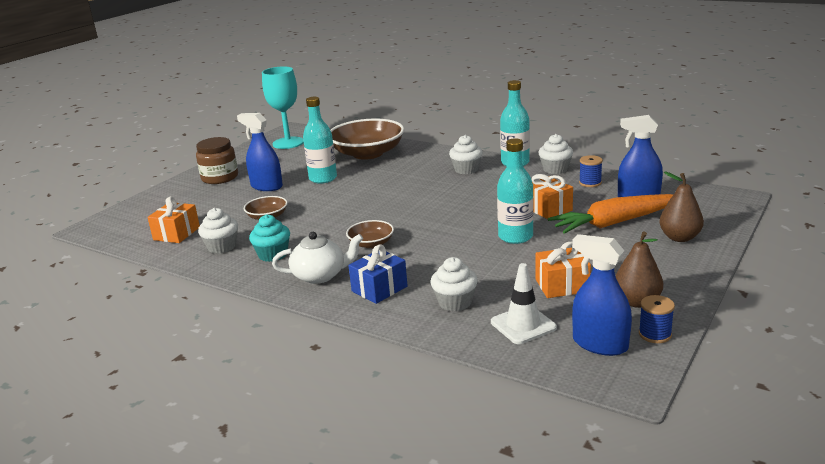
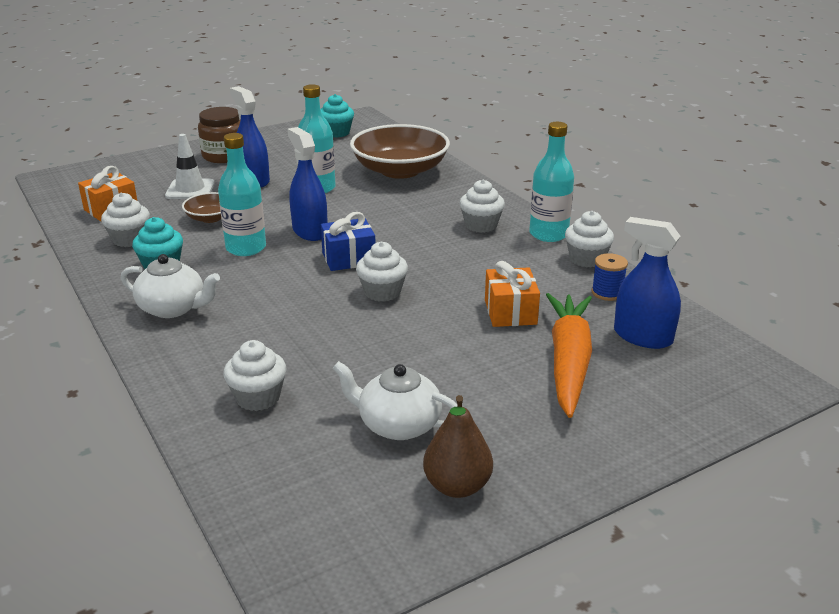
camera: 25 degrees right, 5 degrees up
(288, 143) = (336, 133): turquoise goblet -> turquoise cupcake
(371, 243) = (267, 287): brown bowl -> none
(379, 289) = (207, 348): blue gift -> blue gift (349, 258)
(454, 223) = (382, 292): none -> white cupcake
(515, 237) = (426, 336): turquoise bottle -> turquoise bottle (246, 248)
(523, 325) = (291, 459): white traffic cone -> white traffic cone (190, 189)
(562, 285) = (398, 424): orange gift -> white teapot
(600, 344) = (341, 525): blue spray bottle -> blue spray bottle (310, 231)
(615, 223) = (568, 361): orange carrot -> orange carrot turned 90 degrees clockwise
(655, 334) = (422, 542): blue spool -> none
(679, 238) = (626, 415): brown pear -> none

